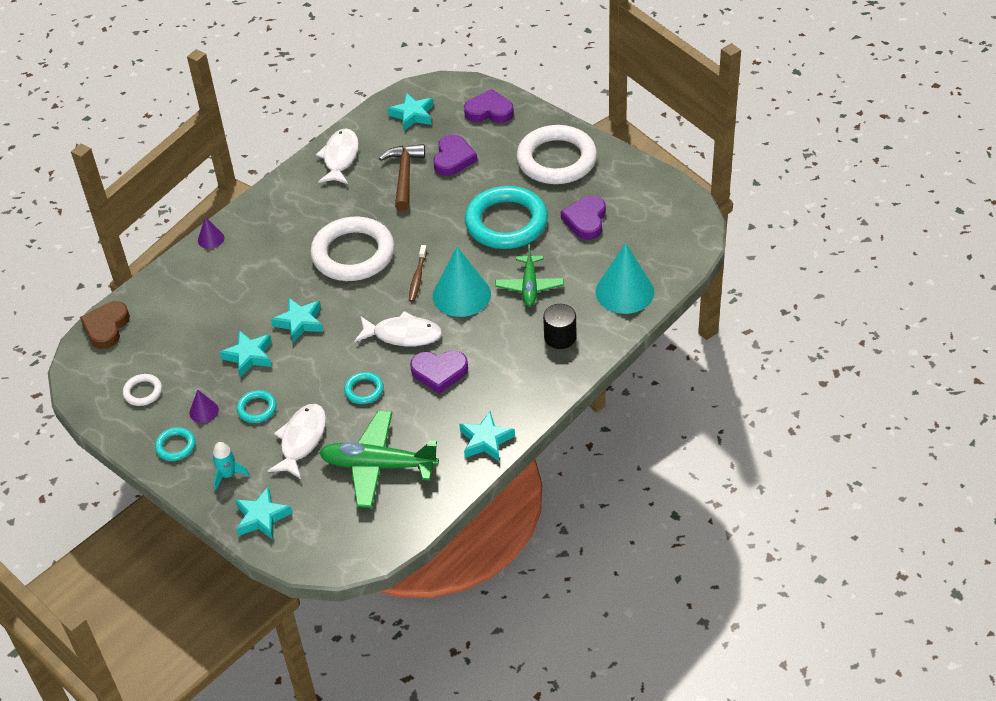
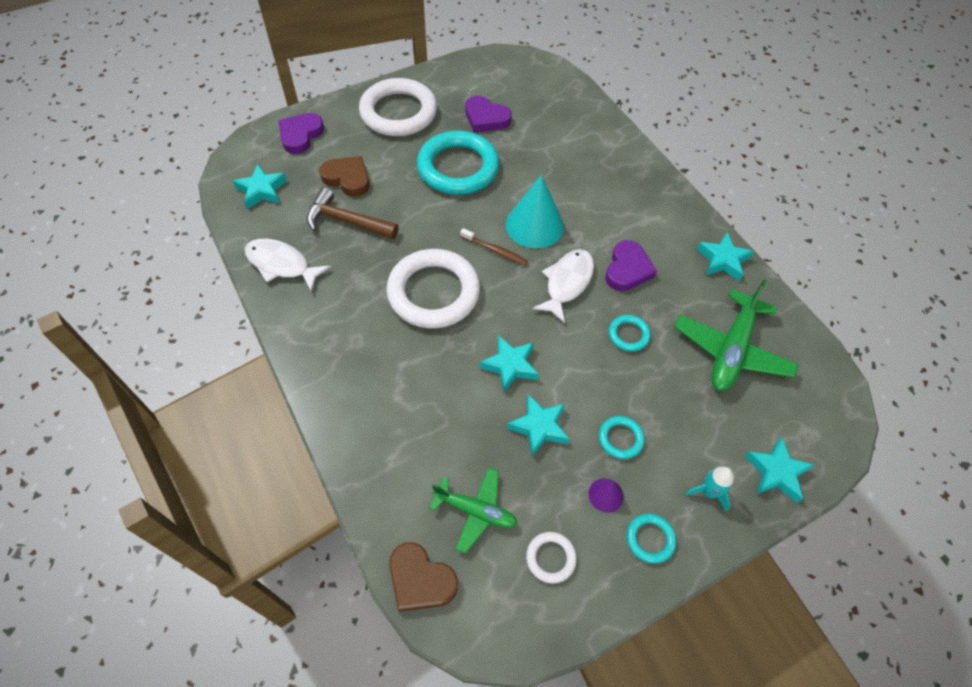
camera: 75 degrees left, 10 degrees up
(211, 239) = (331, 420): purple cone -> none
(301, 440) = (679, 407): white fish -> none
(453, 158) = (347, 178): purple heart -> brown heart
(529, 286) = (547, 176): green plane -> green plane (475, 511)
(560, 337) = (618, 175): black cylinder -> none
(624, 291) = (583, 121): turquoise cone -> none

